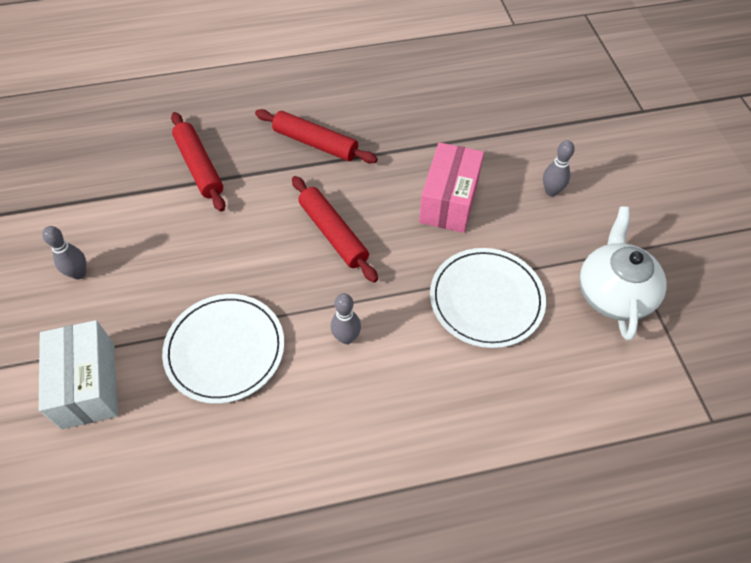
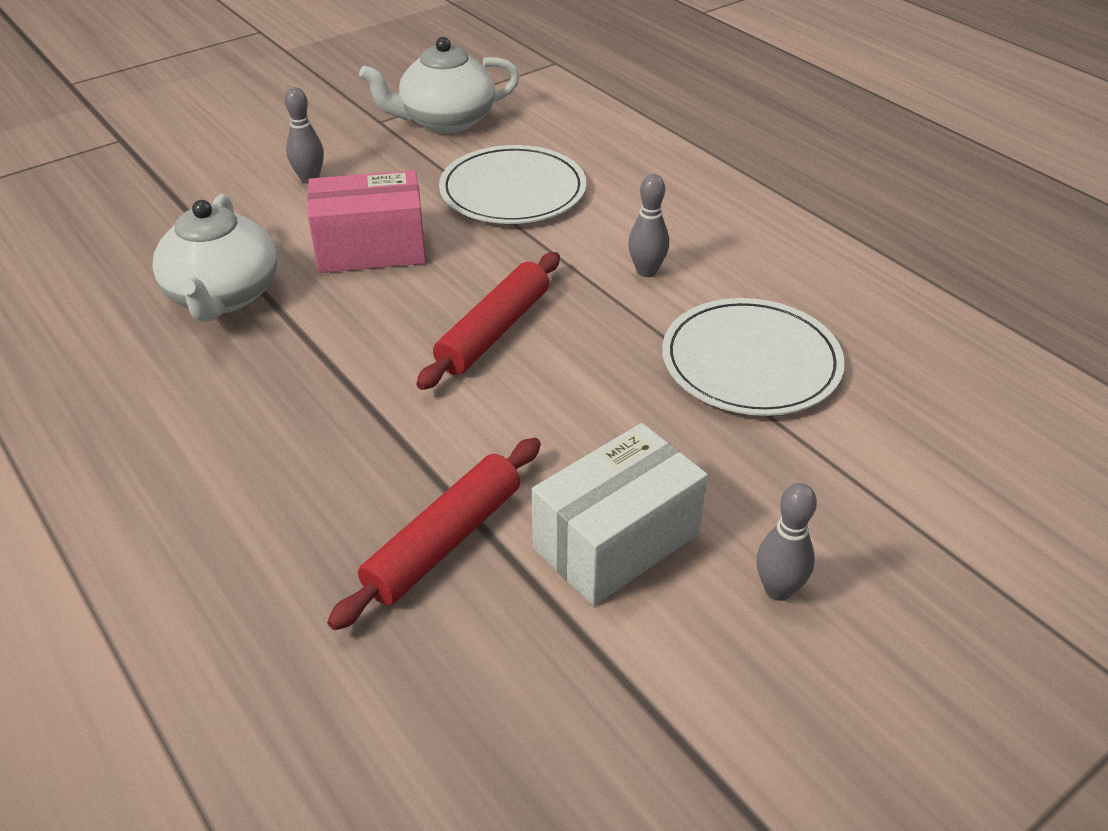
camera: 115 degrees left, 15 degrees down
(88, 385) = (920, 469): white box -> white box (616, 541)
(315, 143) = (311, 411): red rolling pin -> none
(433, 129) = (223, 296): none -> white teapot

